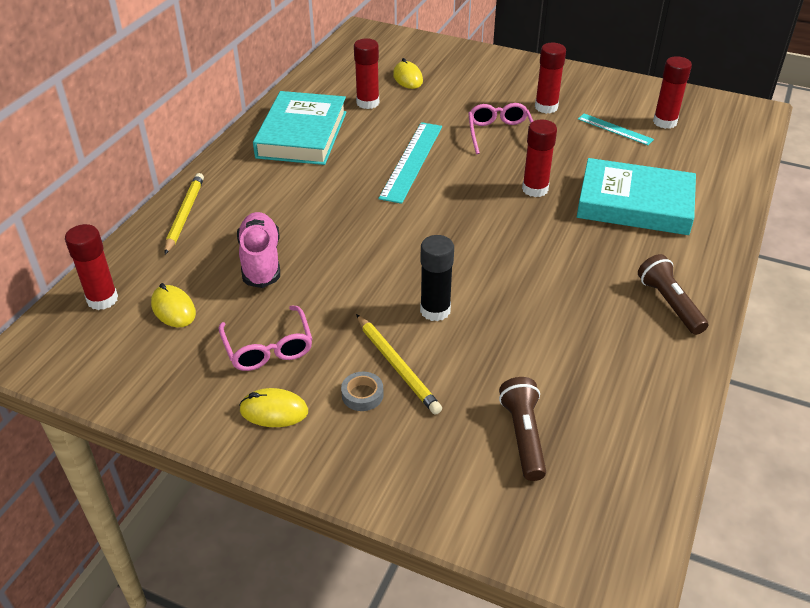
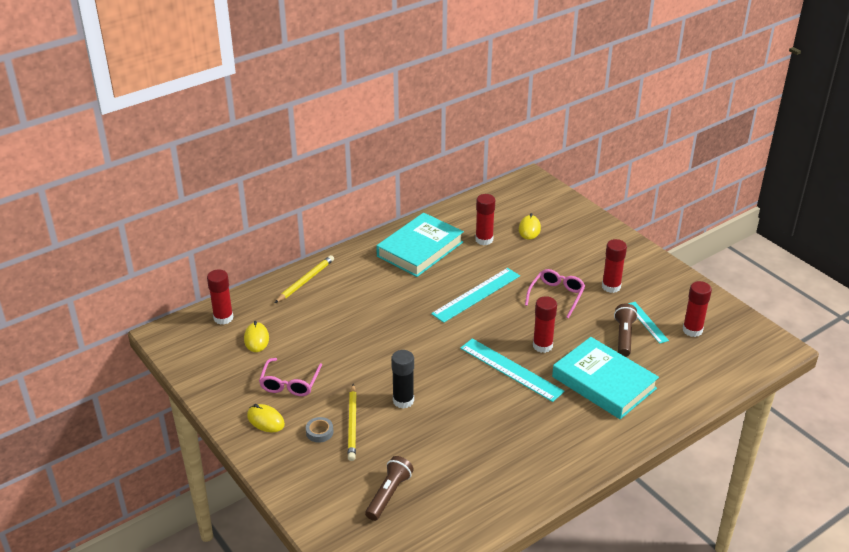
camera: 30 degrees right, 5 degrees down
(261, 261) = (326, 328): pink shoe -> none
(525, 227) = (511, 369): none -> turquoise ruler
(669, 304) = (557, 458): brown flashlight -> brown flashlight (624, 336)

